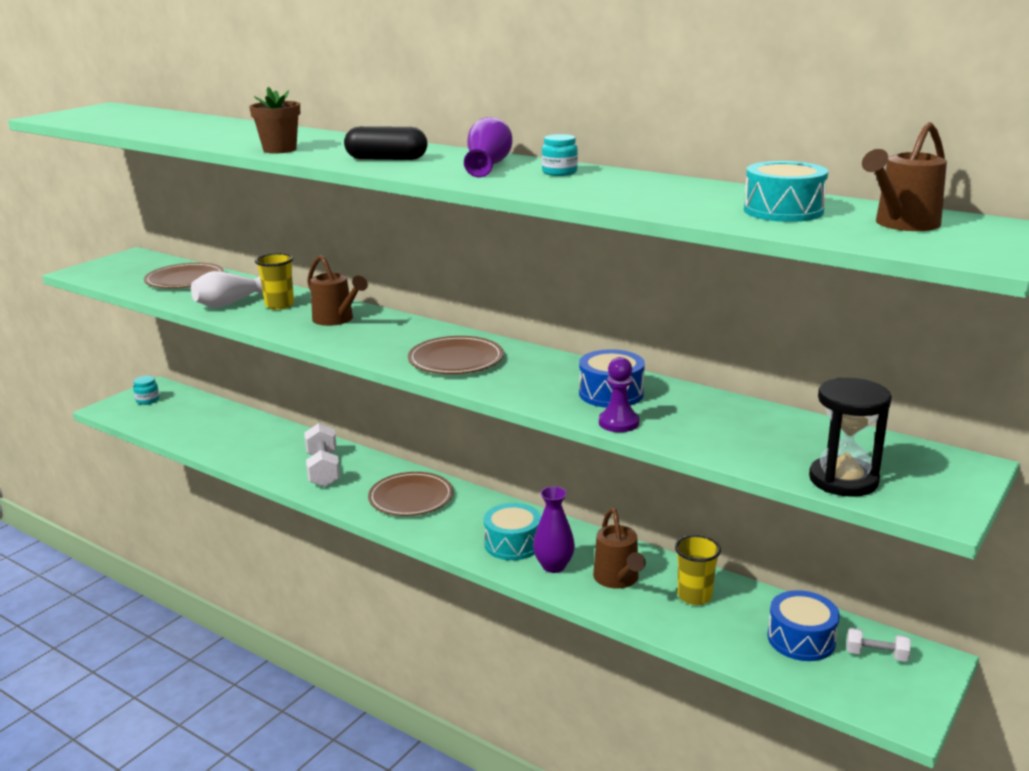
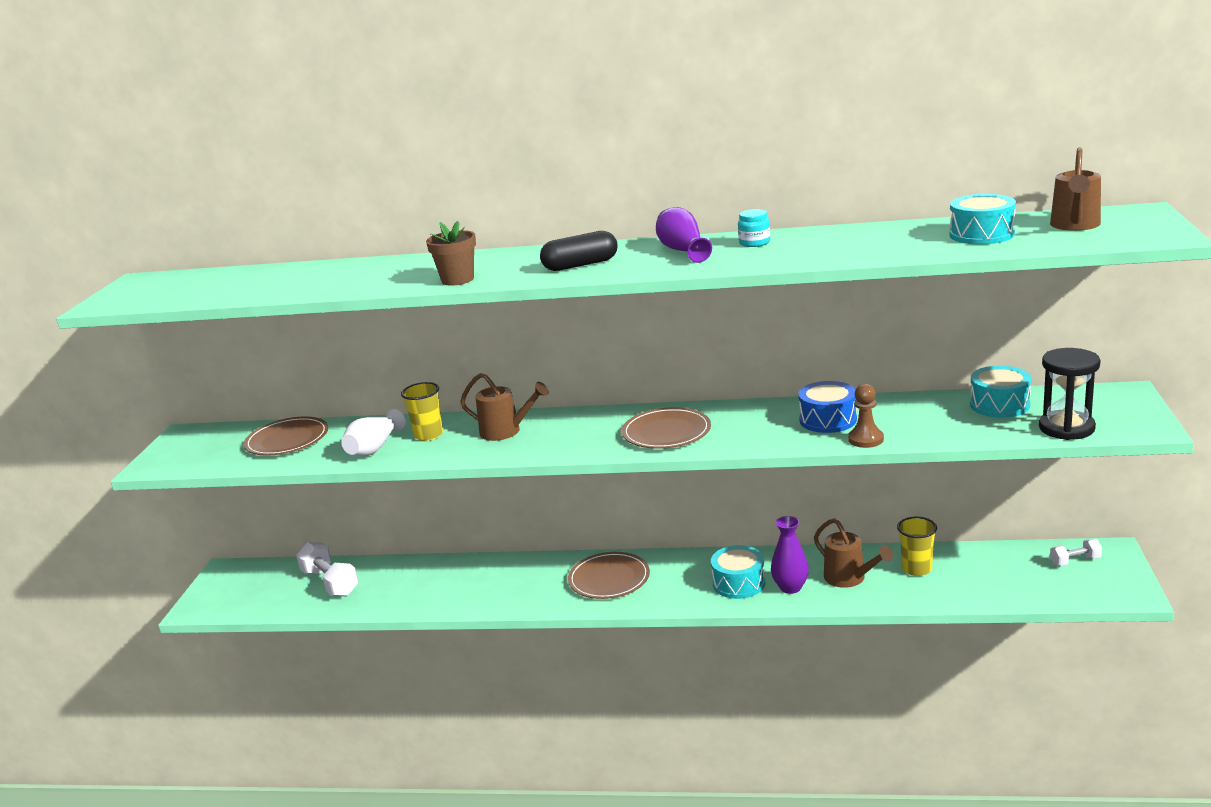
camera: 25 degrees left, 0 degrees up
(147, 400) = (231, 585): turquoise jar -> none
(323, 469) = (499, 584): white dumbbell -> white dumbbell (330, 583)
(618, 423) = (866, 439): purple pawn -> brown pawn
(801, 639) = (1018, 570): blue drum -> none
(804, 433) = (999, 405): none -> turquoise drum

